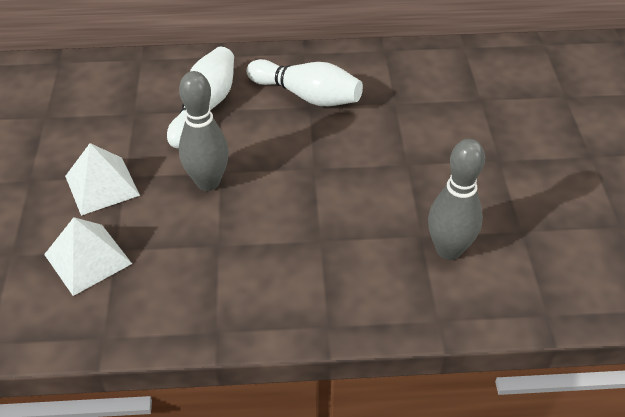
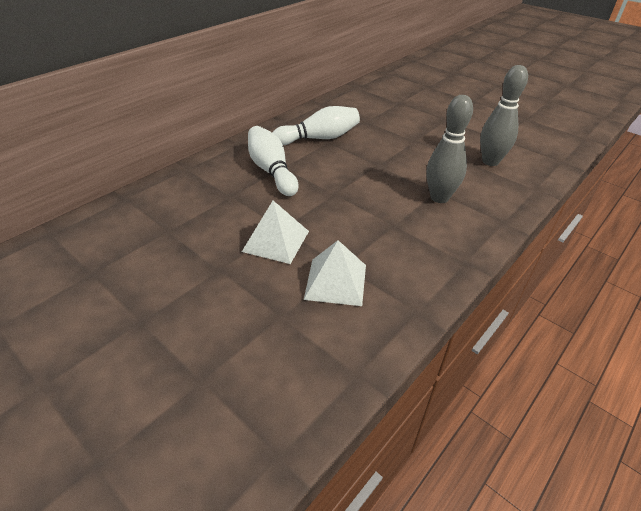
camera: 45 degrees left, 5 degrees down
(208, 182) = (336, 201): grey bowling pin -> grey bowling pin (439, 197)

